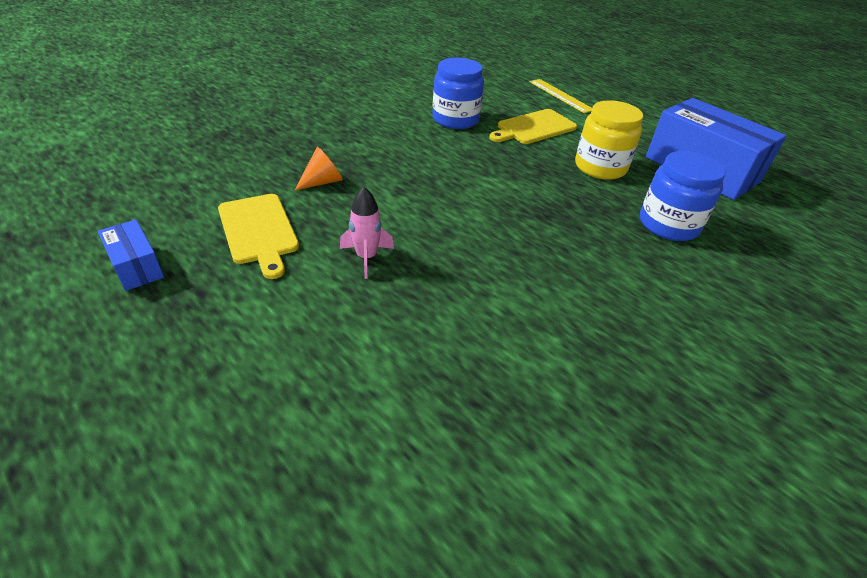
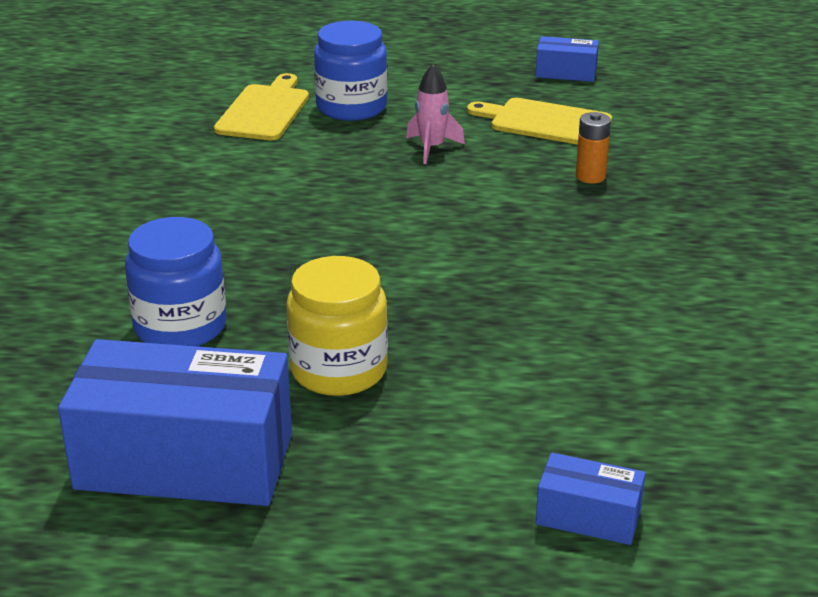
camera: 140 degrees right, 10 degrees down
(322, 182) = (590, 176): orange cone -> orange battery
(455, 119) = (634, 336): blue jar -> blue jar (351, 107)
(533, 128) = (515, 391): yellow cutting board -> yellow cutting board (264, 111)
(560, 95) = (588, 517): yellow ruler -> blue box

